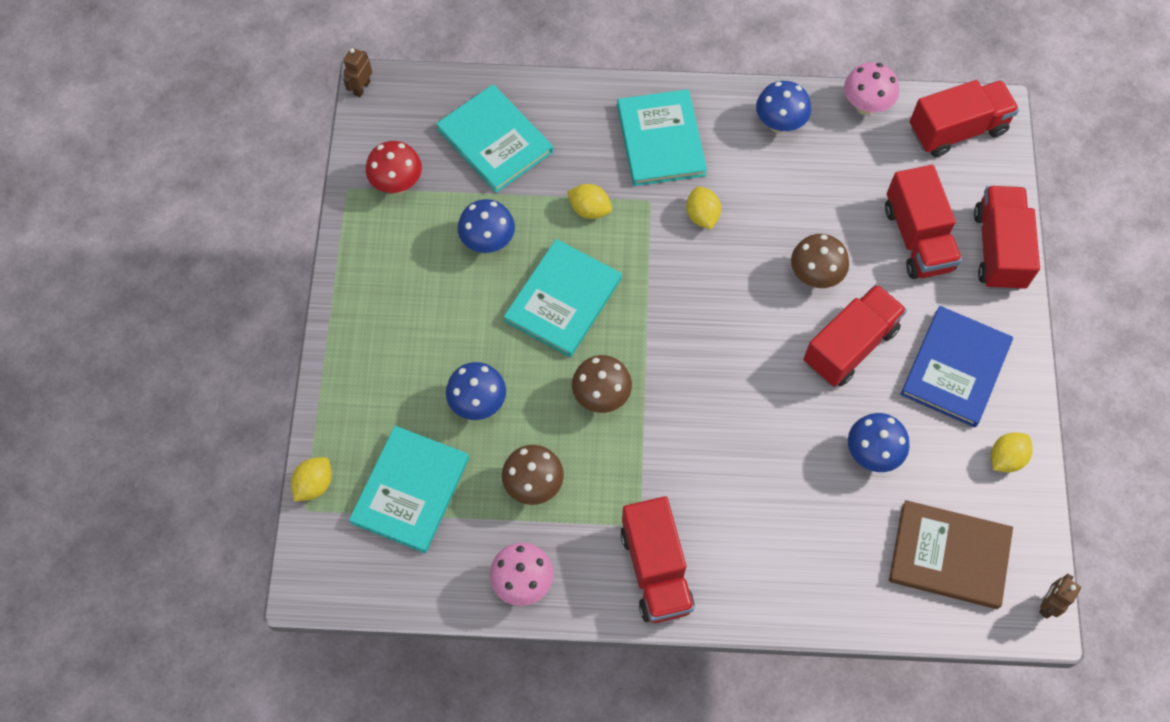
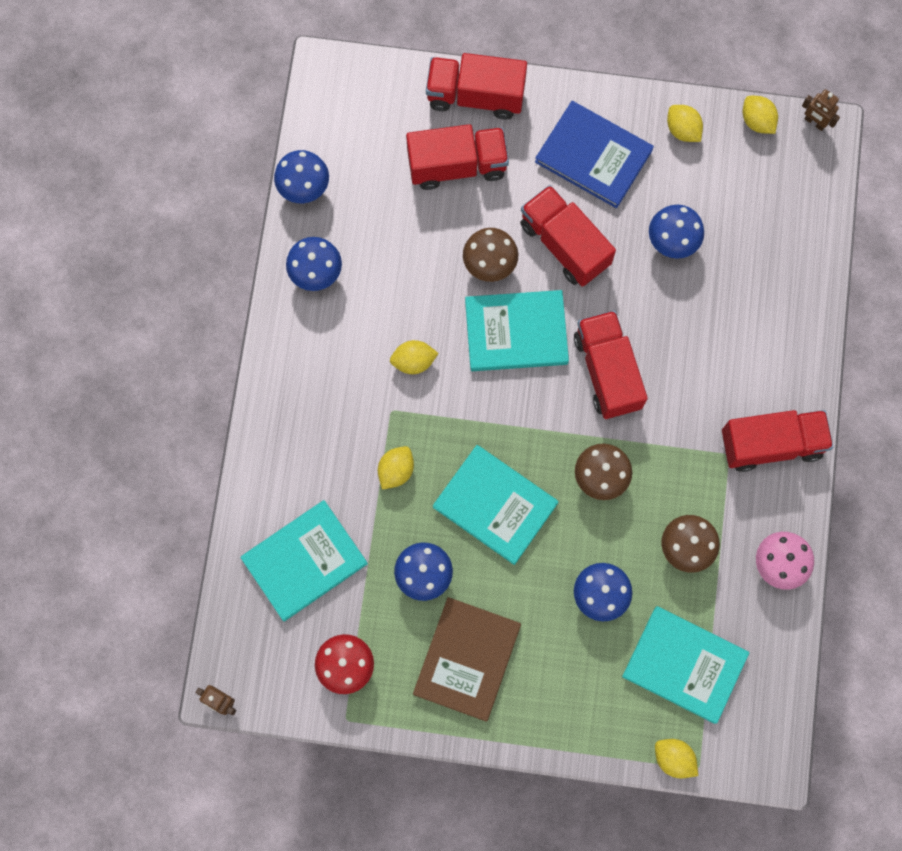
camera: 85 degrees left, 10 degrees up
(661, 140) = (322, 392): turquoise book -> turquoise book (516, 332)
(865, 106) = (304, 188): pink mushroom -> blue mushroom
(949, 556) = (769, 193): brown book -> brown book (467, 659)
(957, 130) = (341, 108): red truck -> red truck (607, 371)
(1034, 539) = (757, 121): none -> yellow lemon

